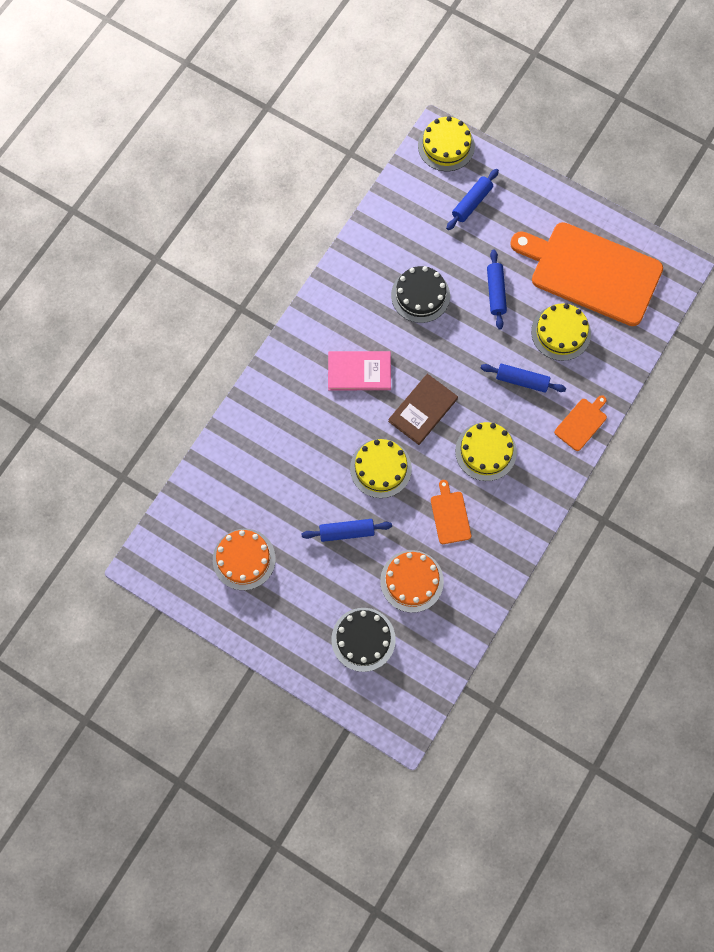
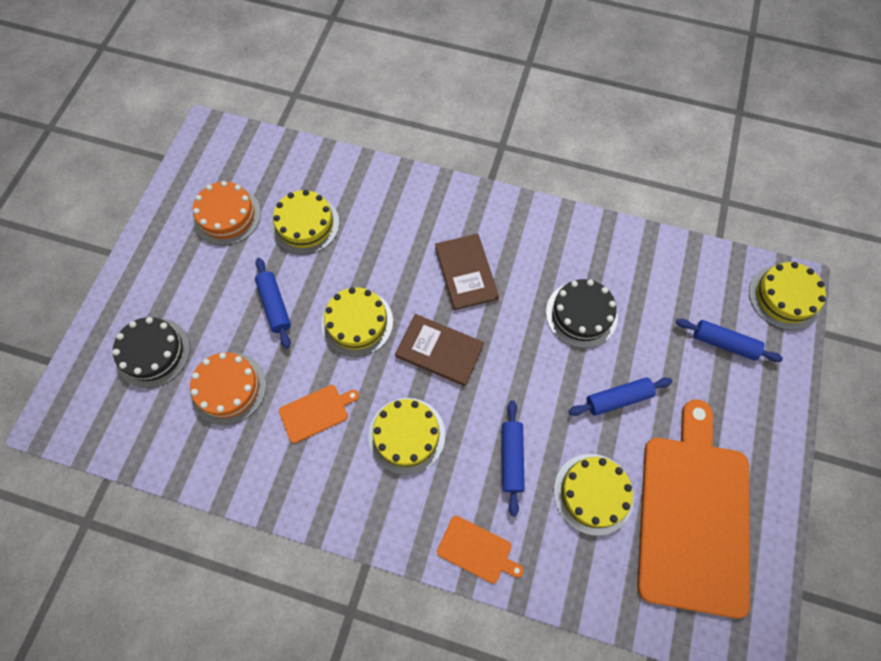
camera: 75 degrees right, 5 degrees down
(273, 492) = (305, 224): none -> yellow cake
(359, 372) = (466, 273): pink book -> brown book

